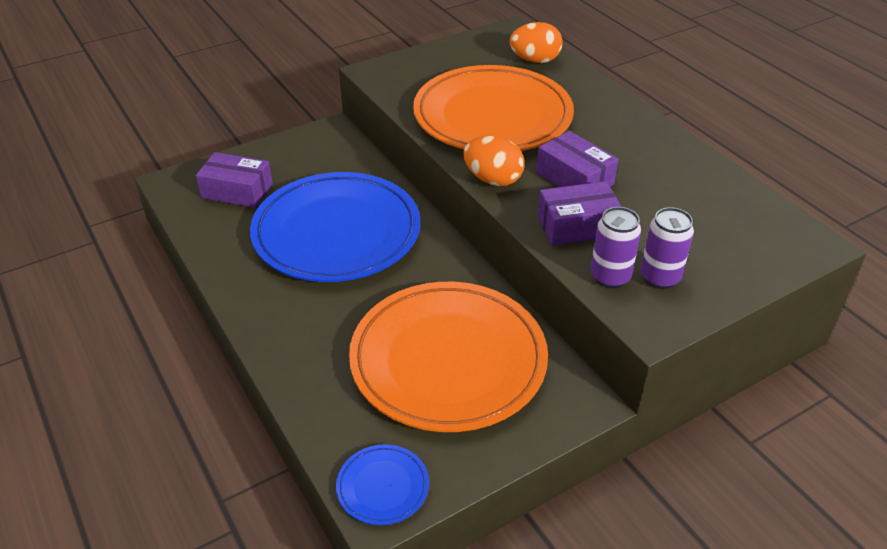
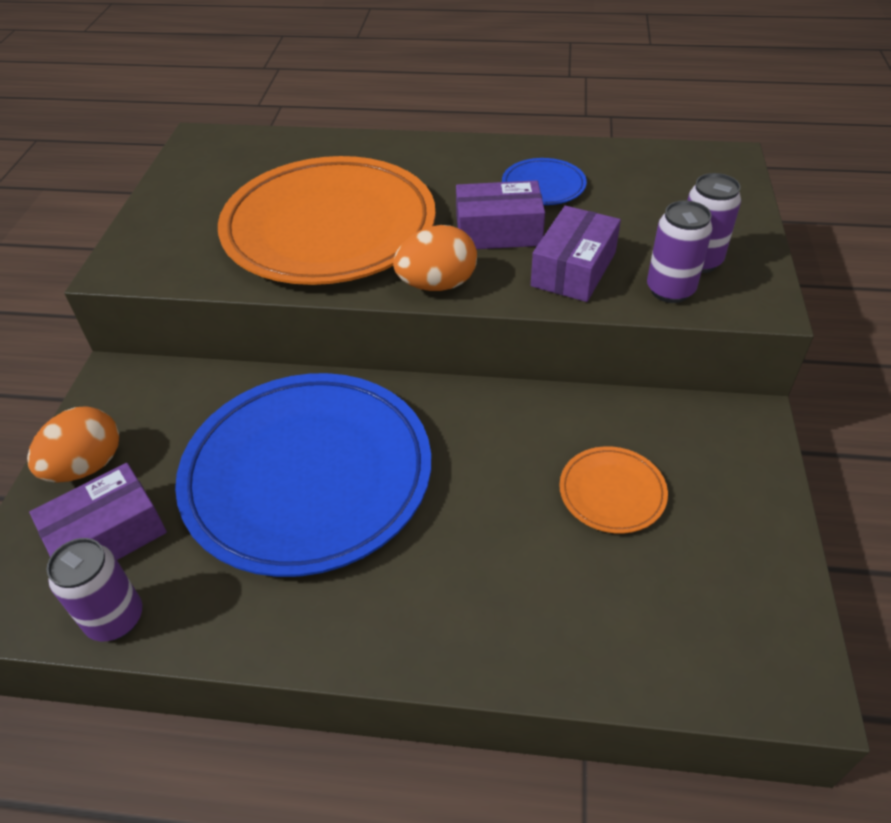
camera: 50 degrees left, 5 degrees up
(195, 223) = (115, 619): none -> purple can
(383, 487) = (765, 661): blue plate -> blue plate (543, 186)
(448, 360) = (612, 492): orange plate -> orange plate, size x0.41
(535, 60) = (275, 153): orange egg -> orange egg (86, 466)

